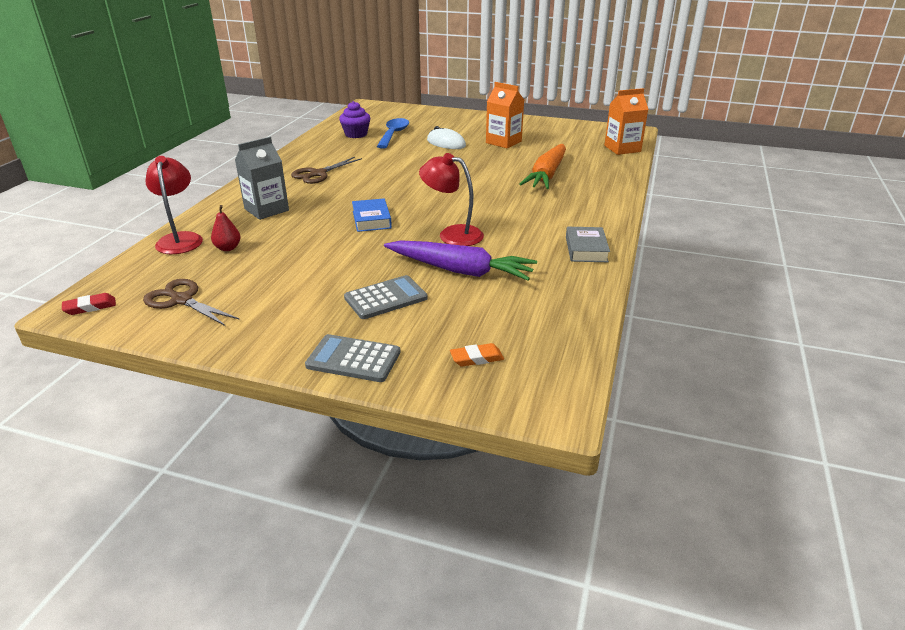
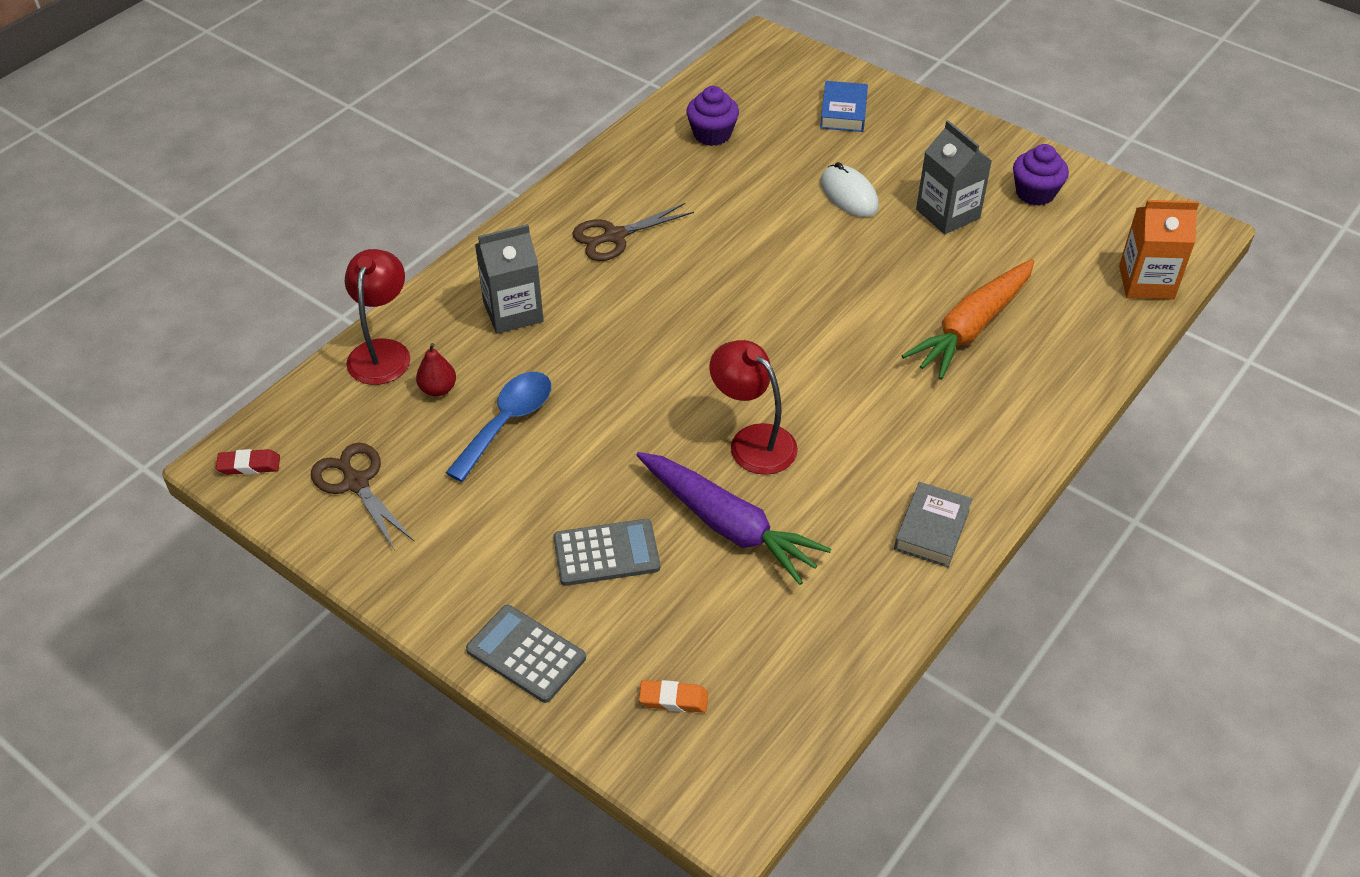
camera: 20 degrees right, 15 degrees up
(371, 219) = (651, 375): blue book -> blue book (843, 112)
(393, 134) = (773, 148): blue spoon -> blue spoon (507, 422)
(503, 142) = (947, 214): orange carton -> grey carton
(543, 130) = (1035, 193): none -> purple cupcake

